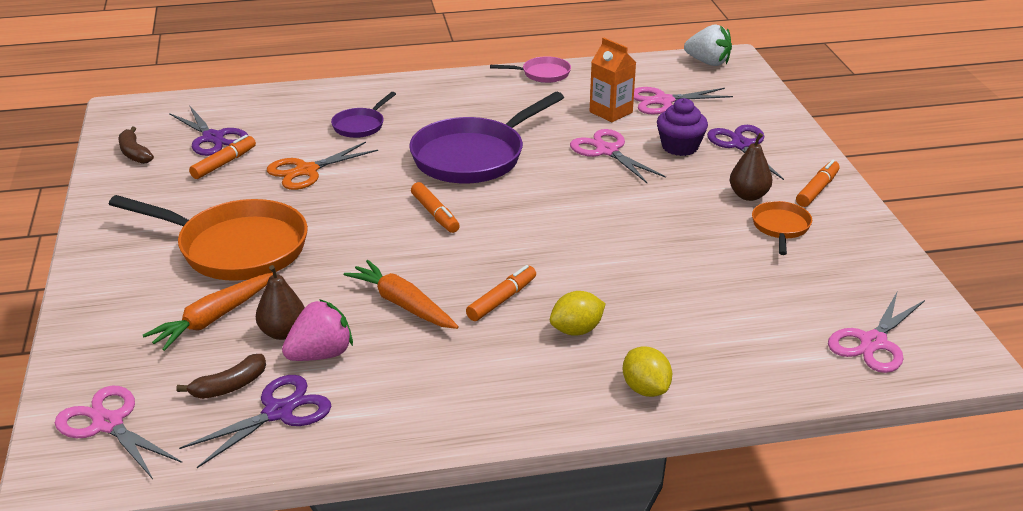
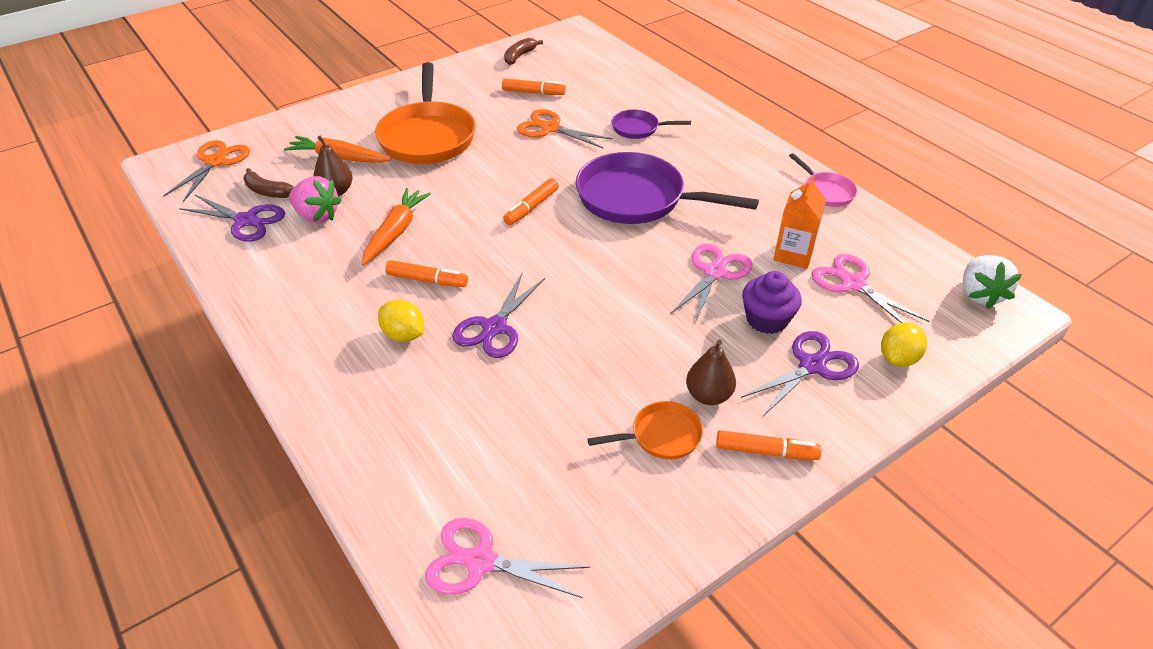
camera: 65 degrees right, 10 degrees up
(108, 424) = (215, 162): pink scissors -> orange scissors
(213, 138) = (564, 76): purple scissors -> purple scissors (494, 328)
(645, 389) = (336, 400): yellow lemon -> yellow lemon (898, 358)

